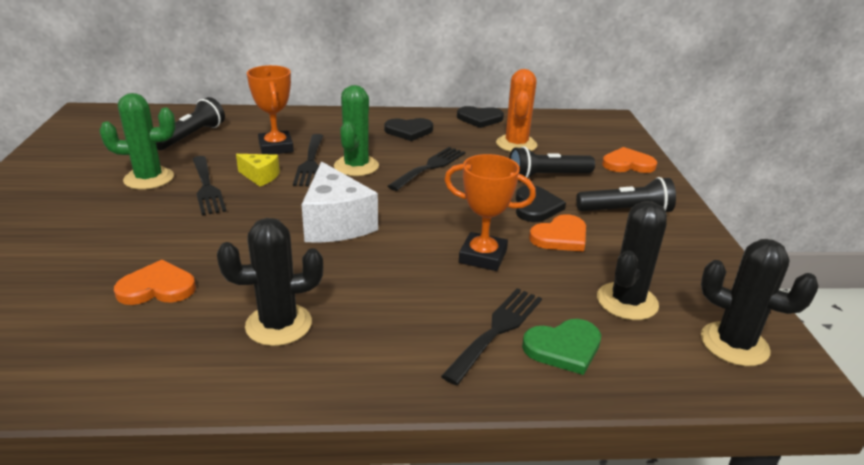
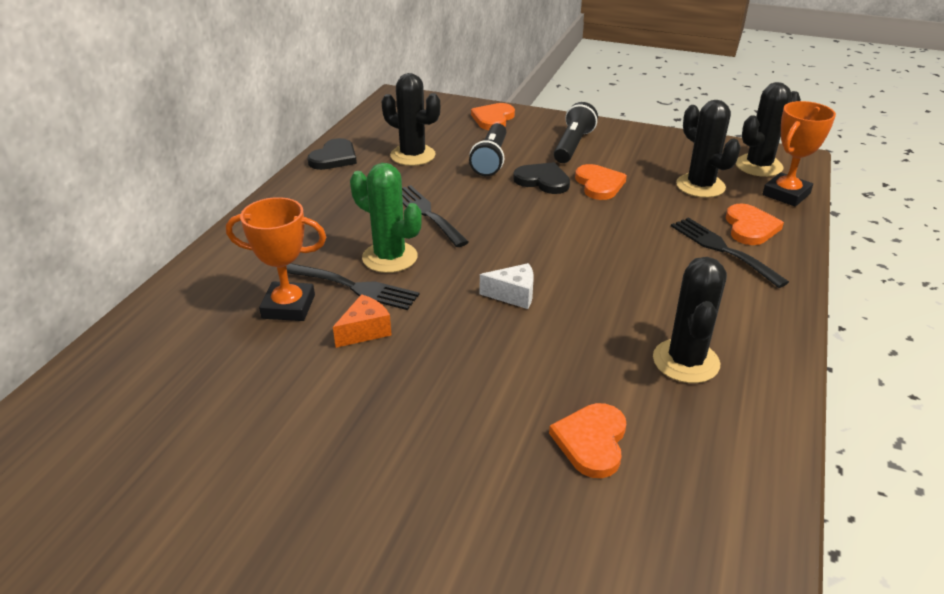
camera: 65 degrees left, 5 degrees up
(149, 179) = (297, 433): green cactus -> none
(191, 136) = (180, 379): black flashlight -> none
(207, 188) = (365, 379): black fork -> none
(260, 177) = (365, 331): yellow cheese -> orange cheese
(336, 223) = (513, 295): white cheese -> white cheese, size x0.52
(409, 131) = (326, 205): black heart -> none
(482, 257) = (614, 228): orange trophy -> orange trophy (786, 194)
(516, 144) = (413, 155): orange cactus -> black cactus
(563, 348) = (750, 227): green heart -> orange heart

